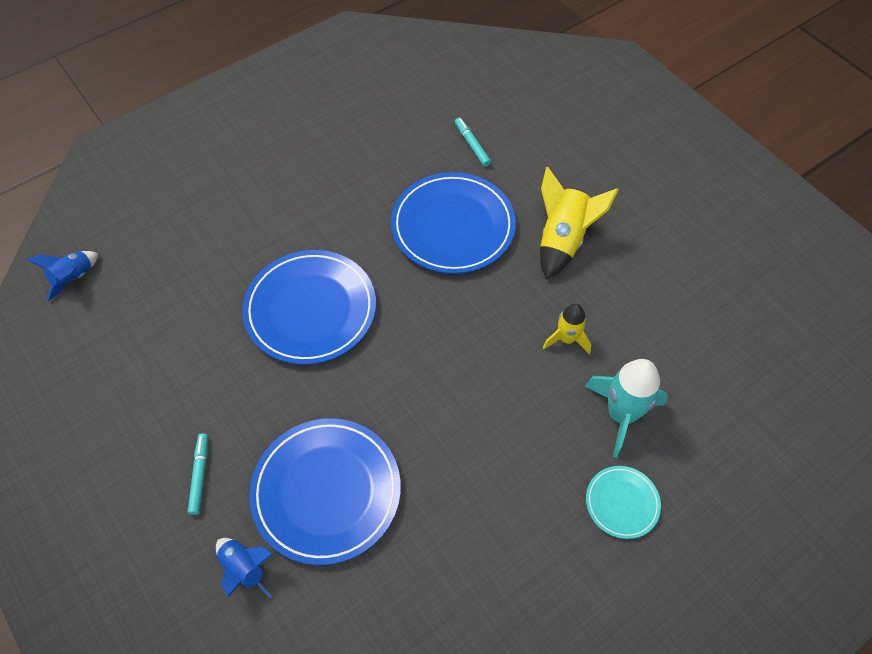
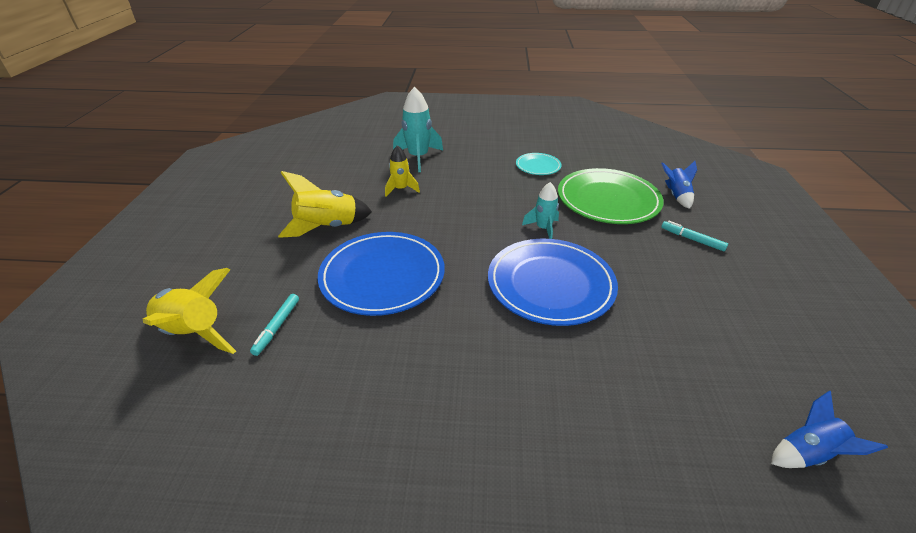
camera: 140 degrees left, 20 degrees down
(200, 475) = (692, 239): turquoise marker -> turquoise marker turned 90 degrees clockwise
(326, 491) = (608, 200): blue plate -> green plate
(366, 381) = (543, 229): none -> turquoise rocket
(516, 110) = (194, 333): none -> yellow rocket
(622, 503) = (459, 140): turquoise plate -> turquoise plate (538, 166)

